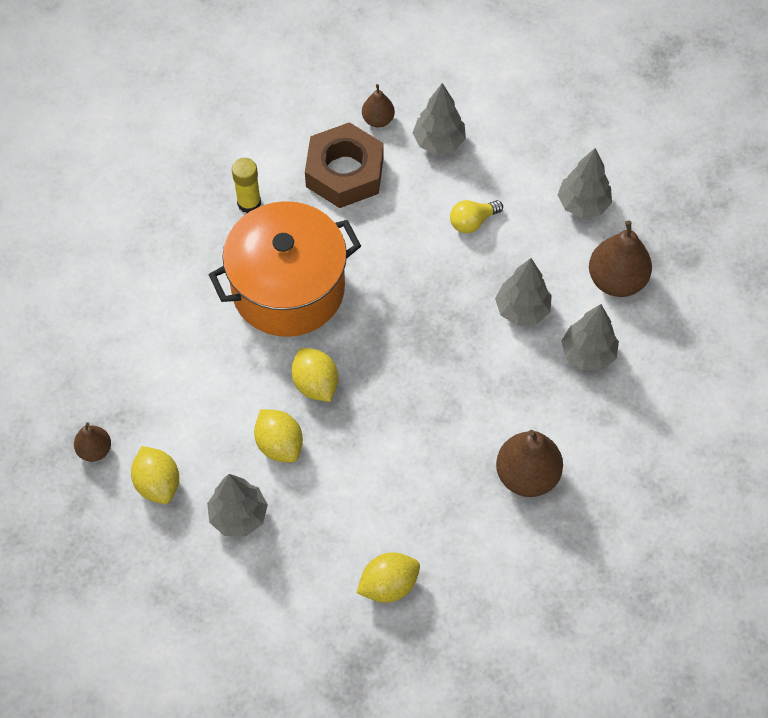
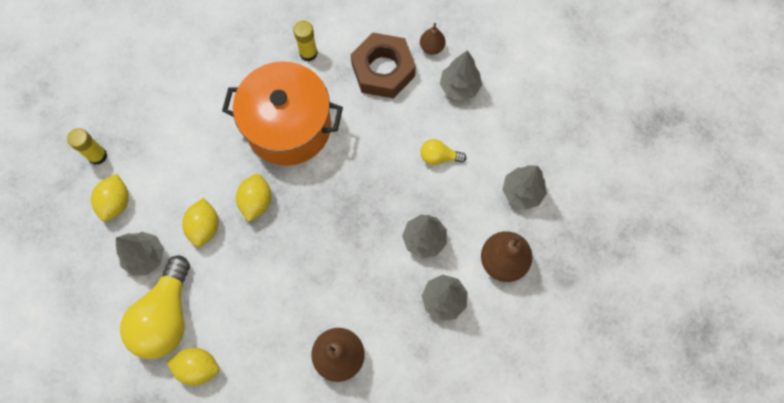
camera: 35 degrees right, 10 degrees up
(95, 450) = (97, 156): brown pear -> yellow glue stick
(312, 559) = (166, 316): none -> yellow light bulb

